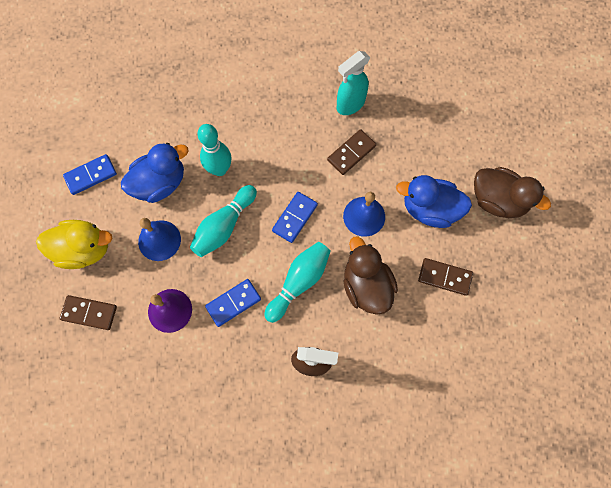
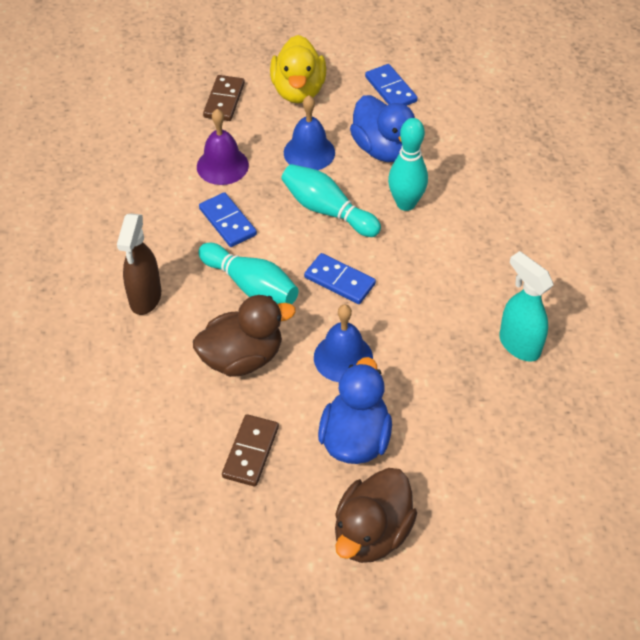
camera: 90 degrees right, 20 degrees down
(351, 153) = (439, 345): brown domino -> none

